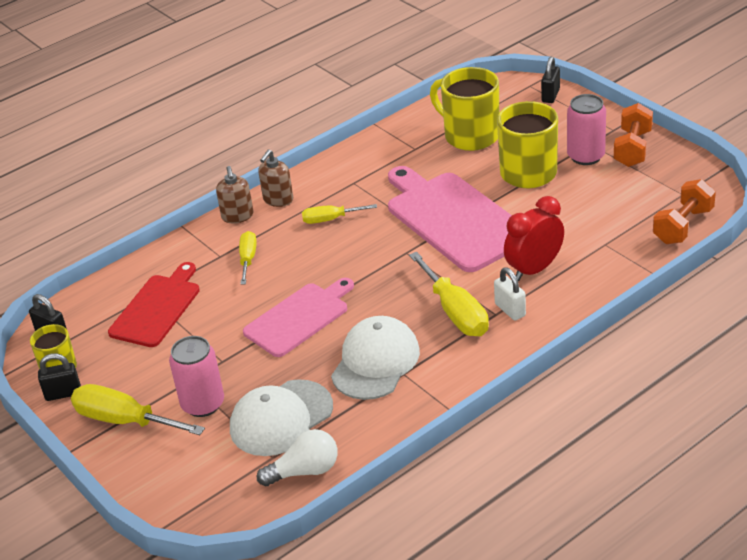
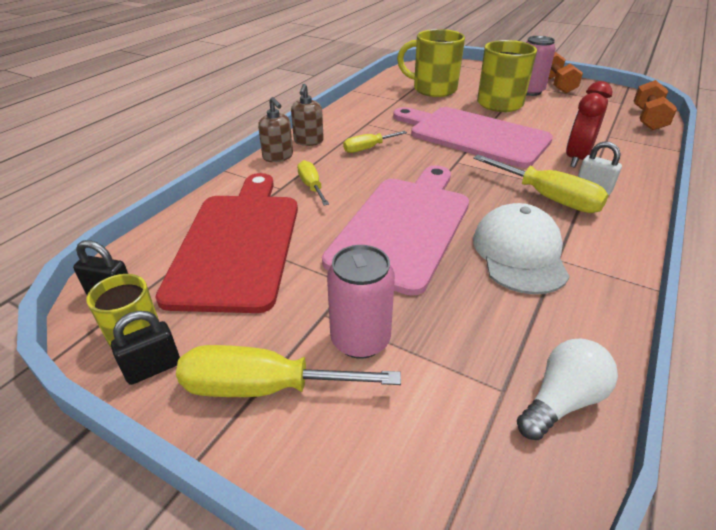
camera: 25 degrees left, 0 degrees up
(157, 308) = (238, 243): red cutting board -> red cutting board, size x1.56
(281, 418) = (471, 336): white cap -> none
(299, 318) = (403, 227): pink cutting board -> pink cutting board, size x1.56
(550, 95) = (467, 66): black padlock -> none

